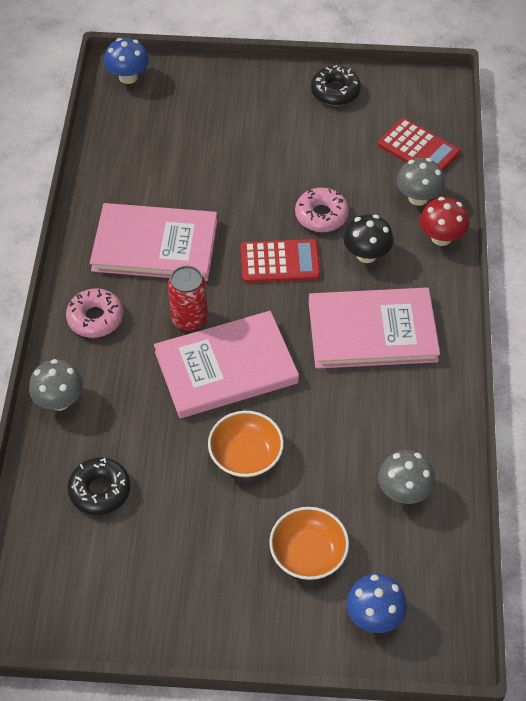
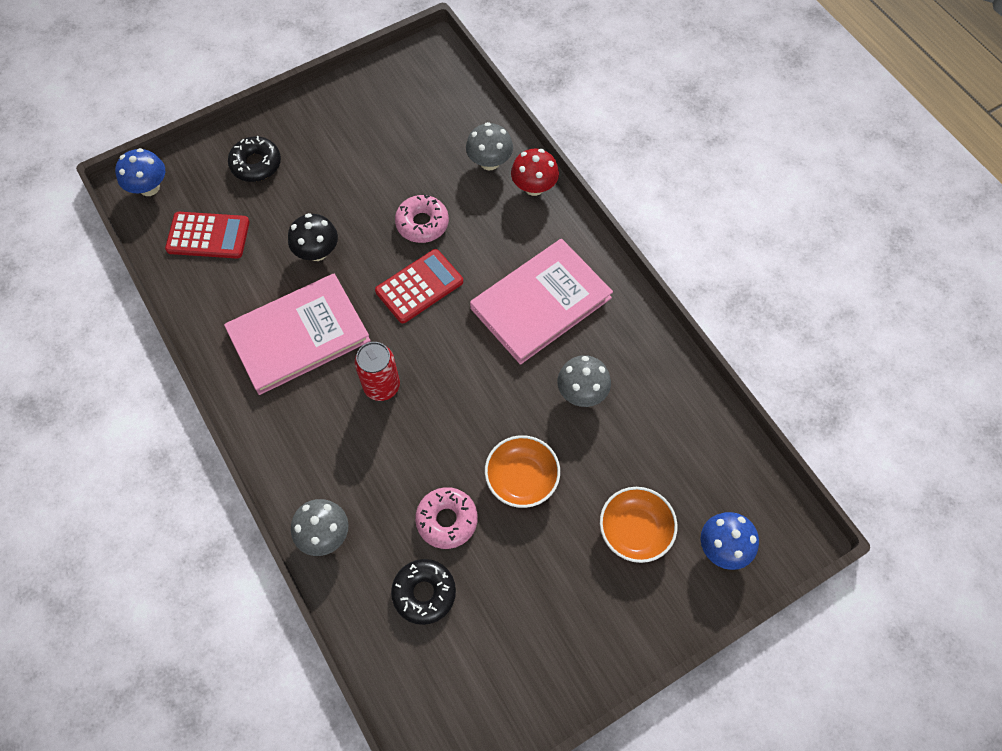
camera: 35 degrees left, 10 degrees up
(95, 318) = (297, 437): pink donut -> pink donut (447, 520)
(226, 367) = (446, 410): pink book -> none
(335, 91) = (349, 102): black donut -> black donut (256, 164)
(366, 254) = (485, 237): black mushroom -> black mushroom (317, 252)
(403, 491) = (667, 427): grey mushroom -> grey mushroom (582, 392)
(418, 149) = (457, 118): red calculator -> red calculator (208, 236)

